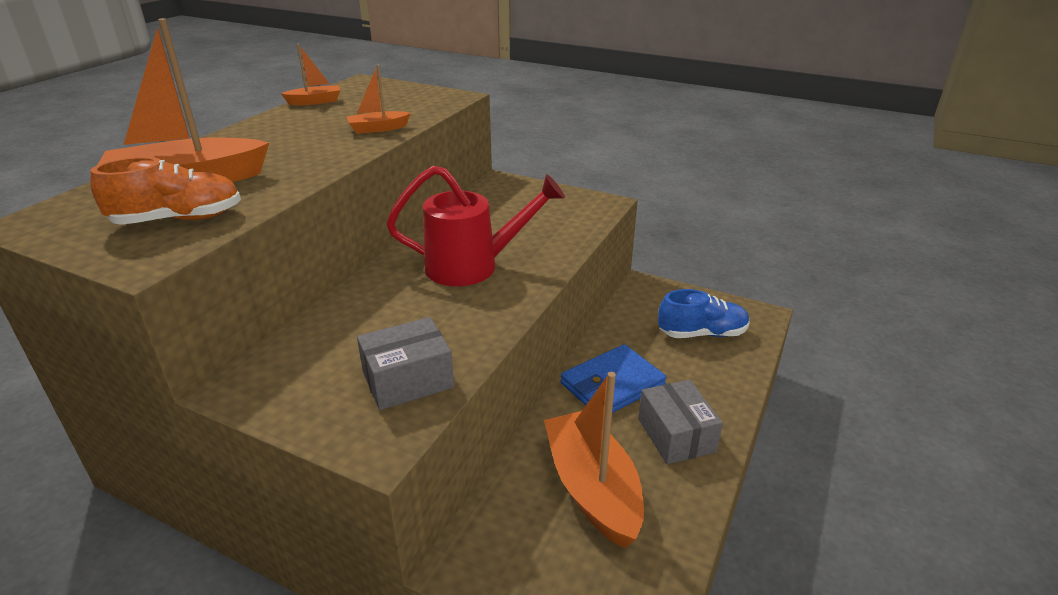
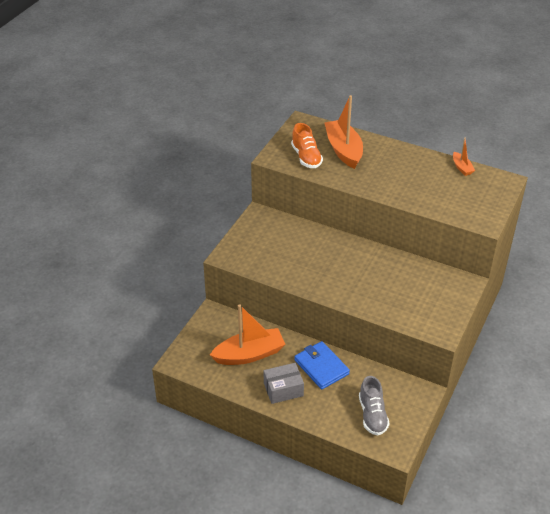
camera: 90 degrees right, 10 degrees up
(378, 129) = (420, 198): orange boat -> none
(408, 380) = (263, 260): grey box -> none
(473, 266) = (355, 275): red watering can -> none
(702, 333) = (372, 415): blue shoe -> grey shoe

